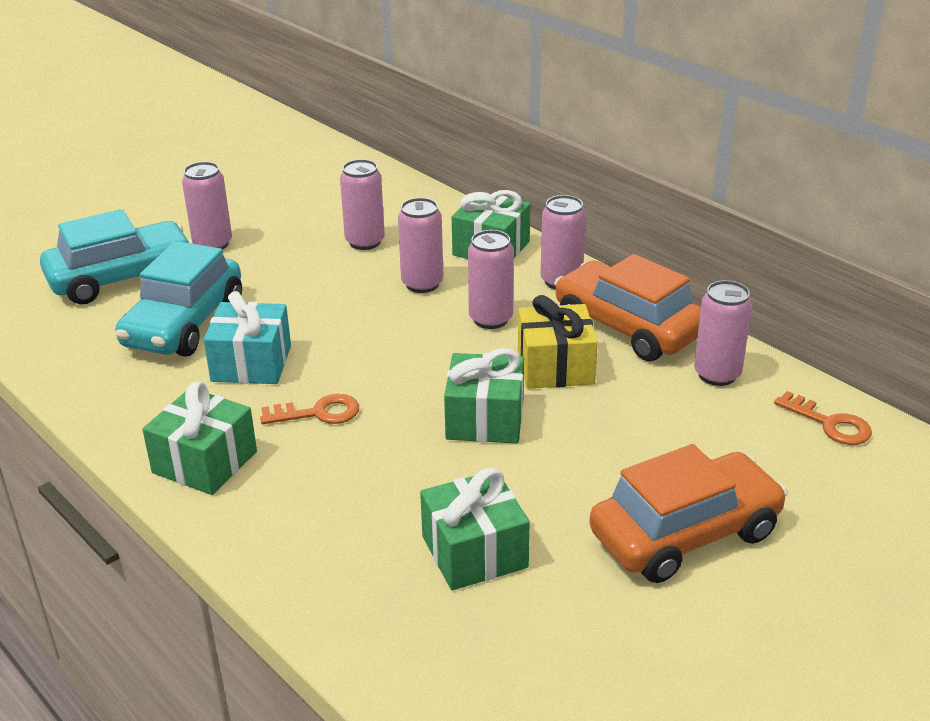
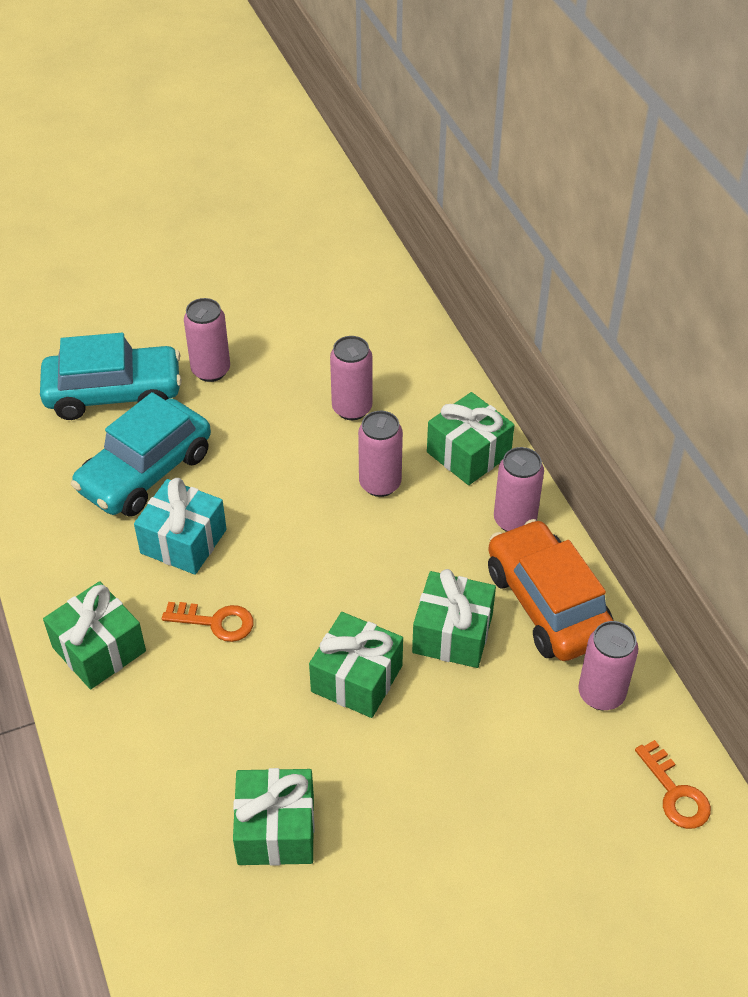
camera: 20 degrees right, 15 degrees up
(490, 319) = (422, 551): pink can -> none
(555, 367) = (452, 633): yellow gift -> green gift
(685, 534) = (466, 875): orange car -> none

